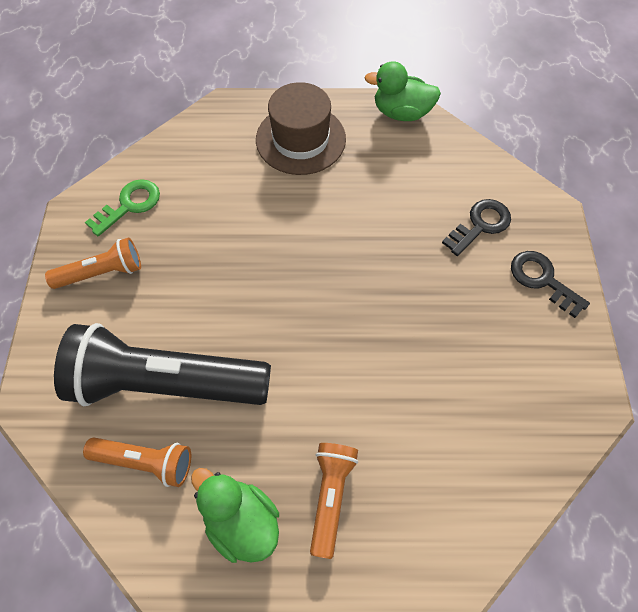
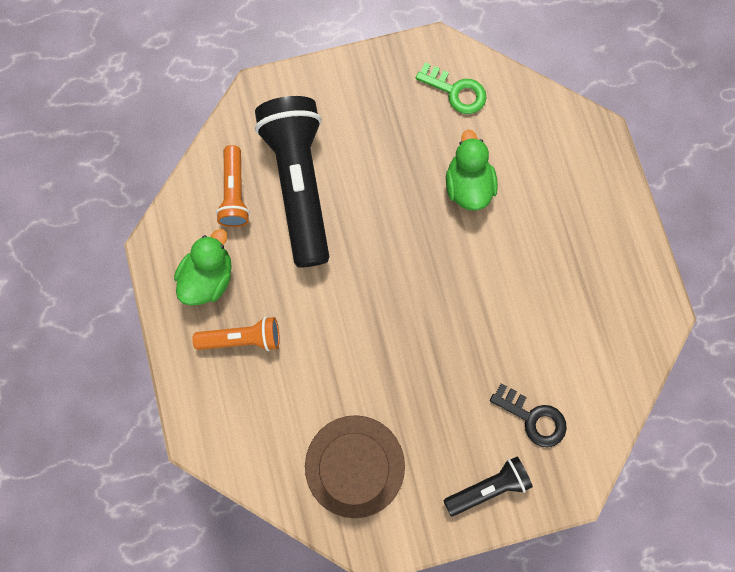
camera: 75 degrees right, 15 degrees up
(102, 273) = (382, 96): orange flashlight -> none
(300, 139) = (582, 220): brown hat -> brown hat (354, 466)
(401, 113) = (653, 312): green duck -> green duck (467, 185)
(542, 280) = (487, 486): black key -> black flashlight

